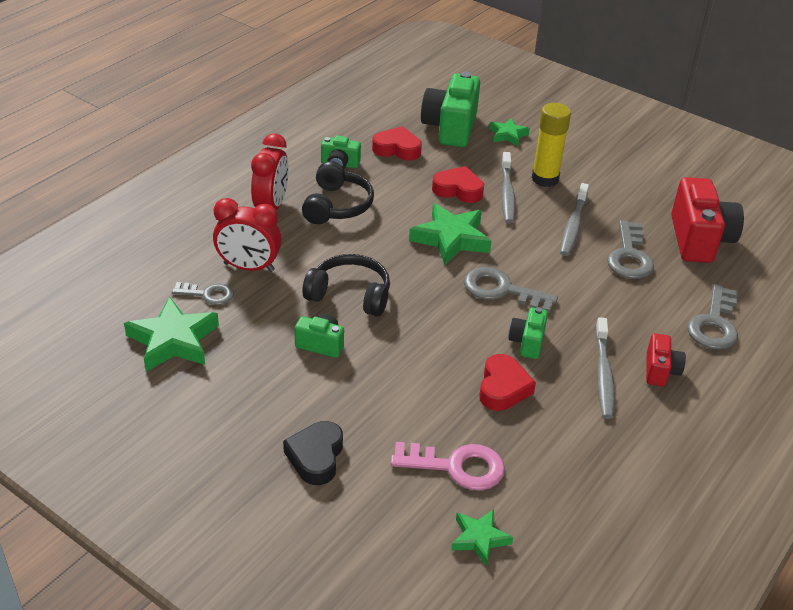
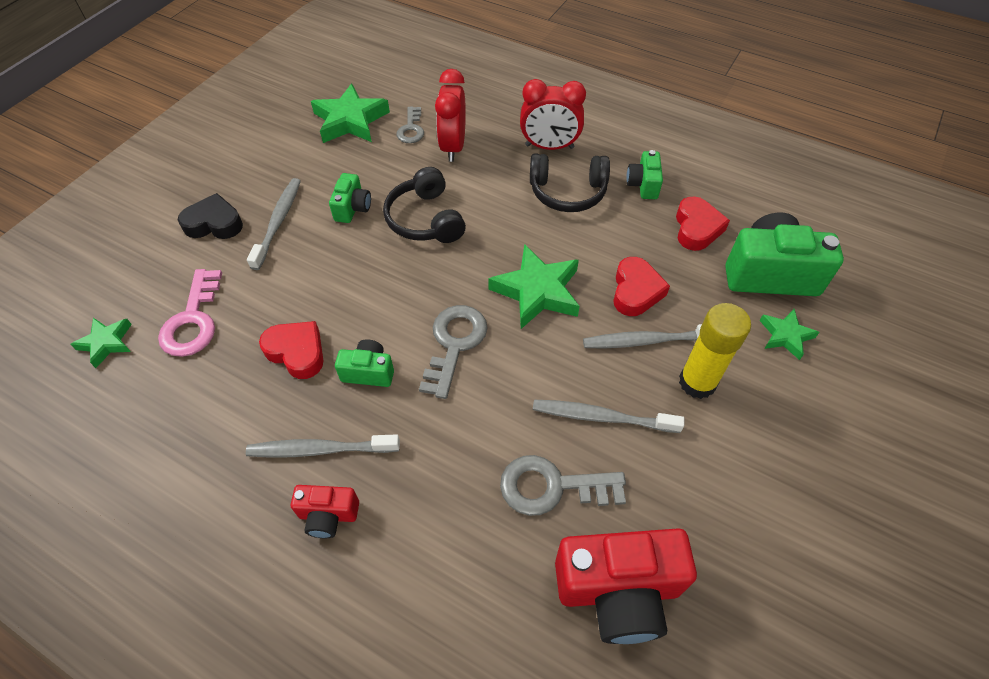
camera: 85 degrees right, 15 degrees up
(327, 402) = (278, 222): none -> grey toothbrush
(350, 295) = (425, 219): black headphones -> black headphones turned 150 degrees clockwise
(503, 388) = (297, 352): red heart -> red heart turned 150 degrees counterclockwise
(714, 324) = (425, 595): grey key -> none

